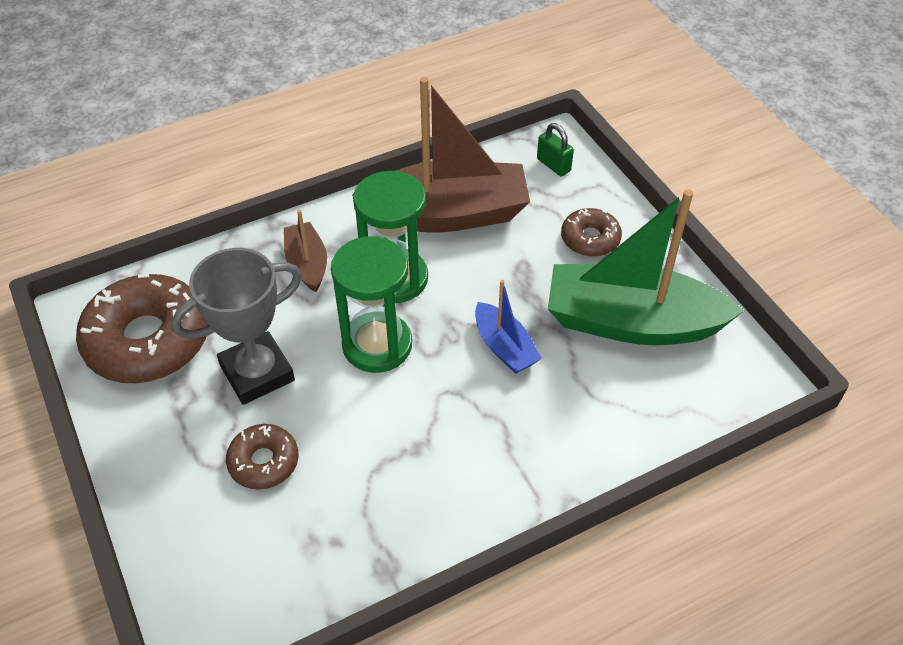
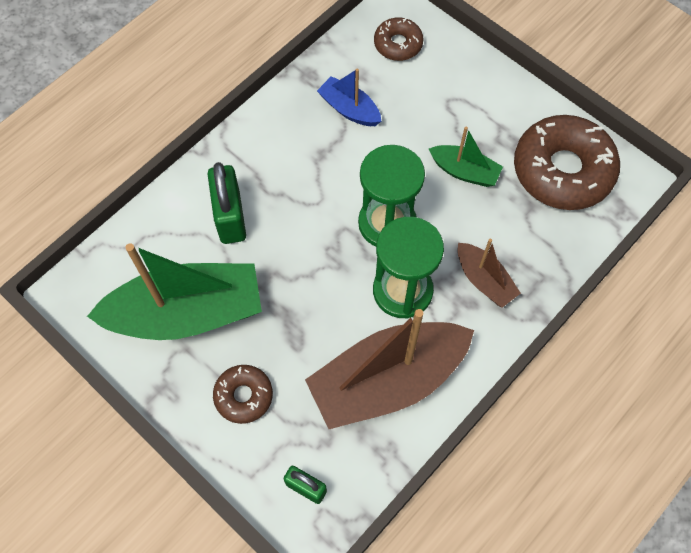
camera: 160 degrees right, 15 degrees up
(257, 373) = (464, 171): grey trophy -> green boat
(264, 462) = (420, 112): brown donut -> brown donut (398, 44)
(504, 347) = (286, 254): blue boat -> blue boat (349, 109)
(557, 406) = (230, 217): none -> green padlock

